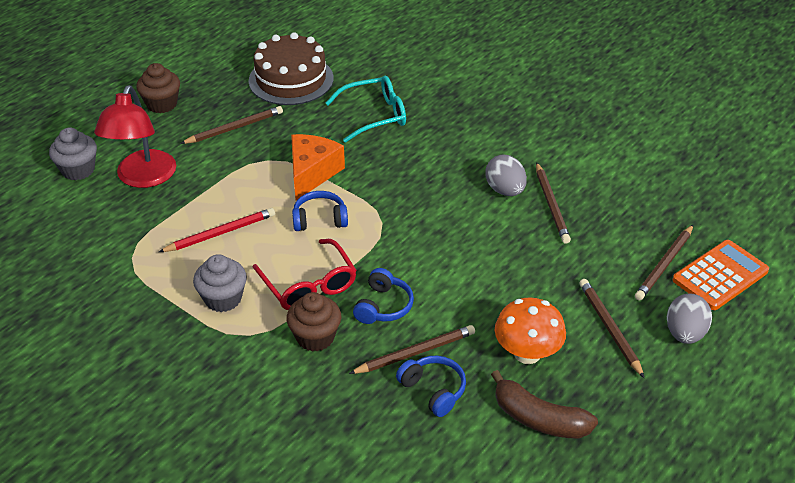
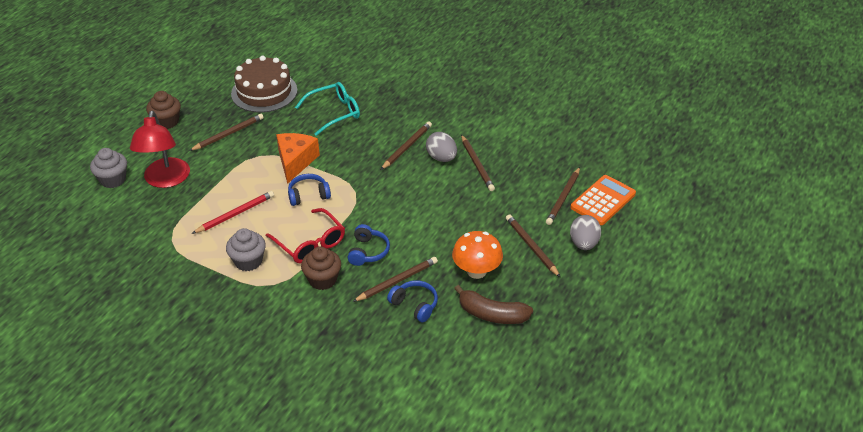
camera: 10 degrees left, 0 degrees up
(461, 171) = (407, 147): none -> brown pencil

